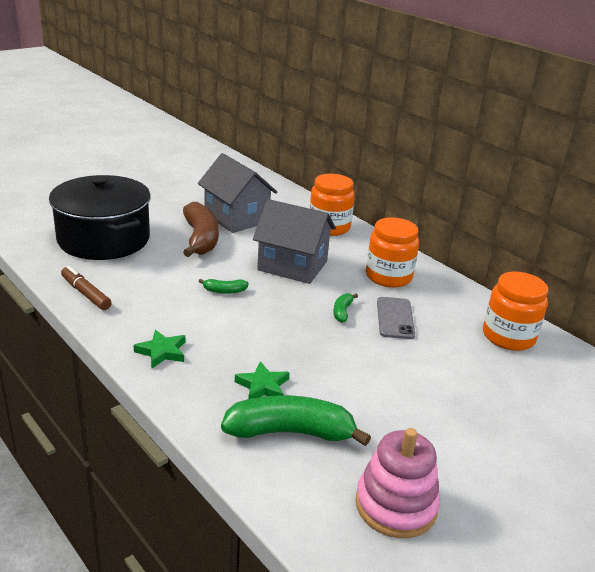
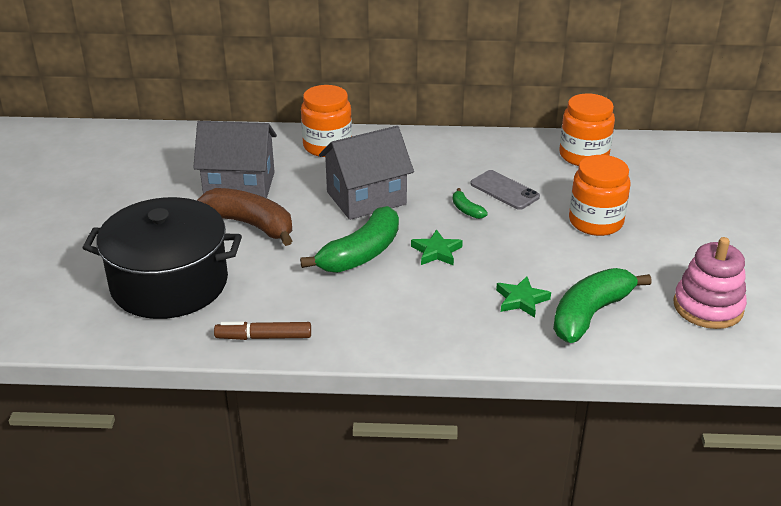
camera: 45 degrees left, 5 degrees up
(162, 352) = (416, 331): green star -> green star (436, 252)
(224, 291) = (361, 254): green banana -> green banana, size x2.23
(388, 276) = (443, 160): orange jar -> orange jar (595, 222)

